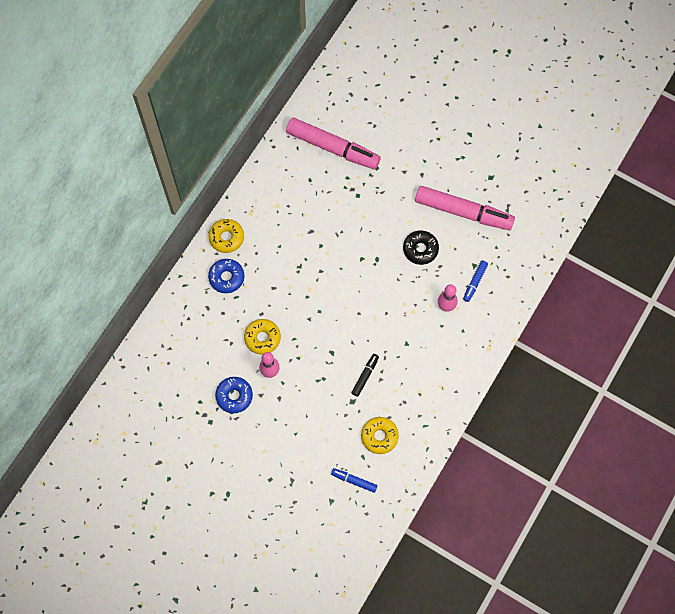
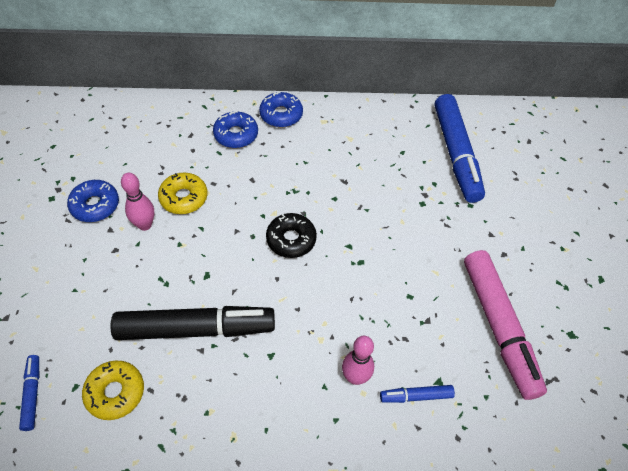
camera: 55 degrees right, 15 degrees down
(226, 238) = (281, 115): yellow donut -> blue donut
(332, 147) = (456, 154): pink marker -> blue marker
(365, 376) = (195, 329): black marker -> black marker, size x2.25
(420, 249) = (409, 303): black donut -> black donut (291, 239)

